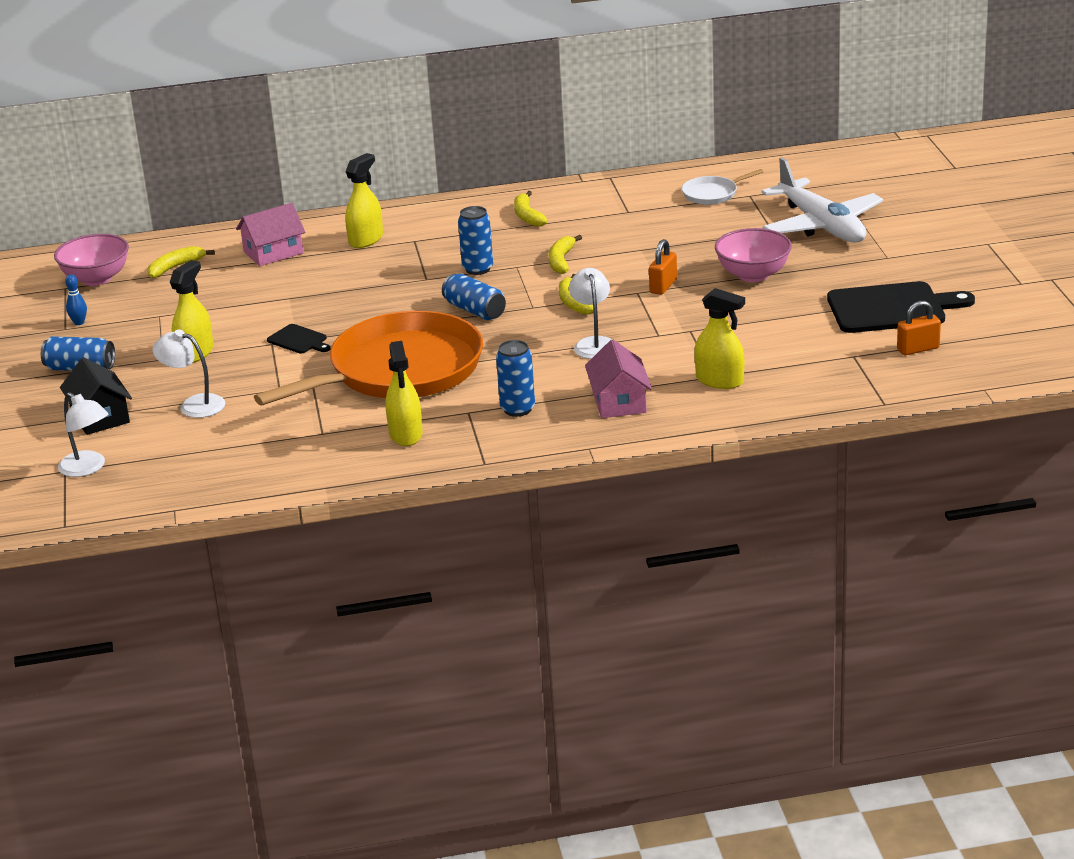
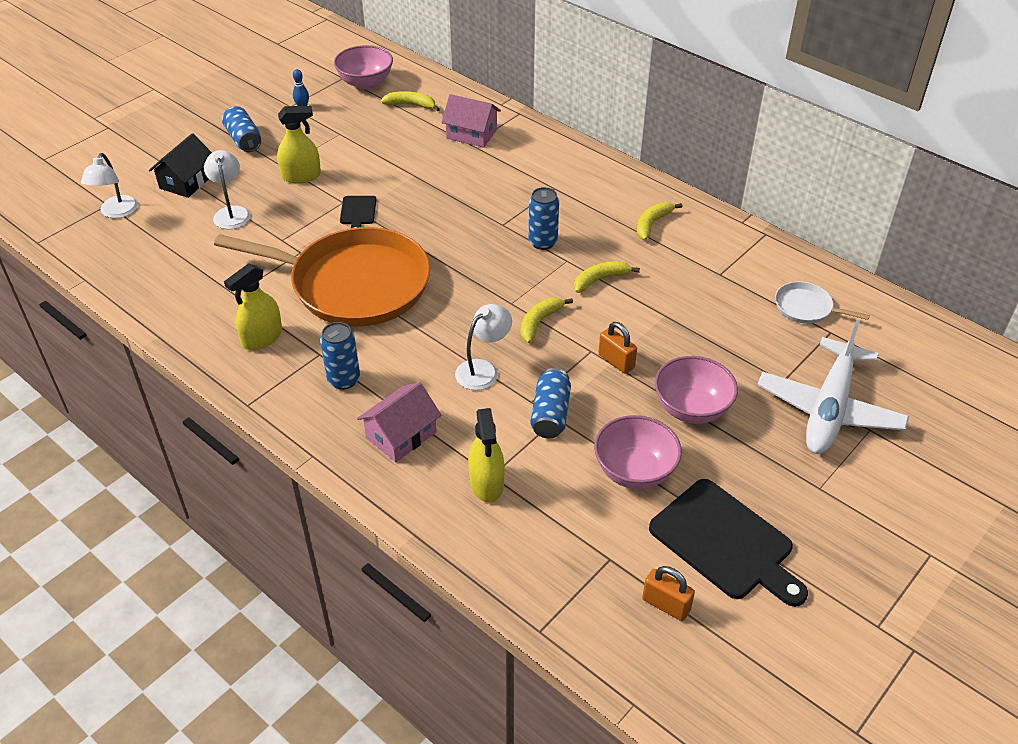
camera: 50 degrees right, 15 degrees up
(366, 240) = (532, 165): yellow spray bottle -> none
(475, 310) = (477, 275): blue can -> blue can (550, 414)
(663, 286) = (616, 361): orange padlock -> orange padlock turned 60 degrees clockwise
(784, 318) = (634, 471): none -> pink bowl

